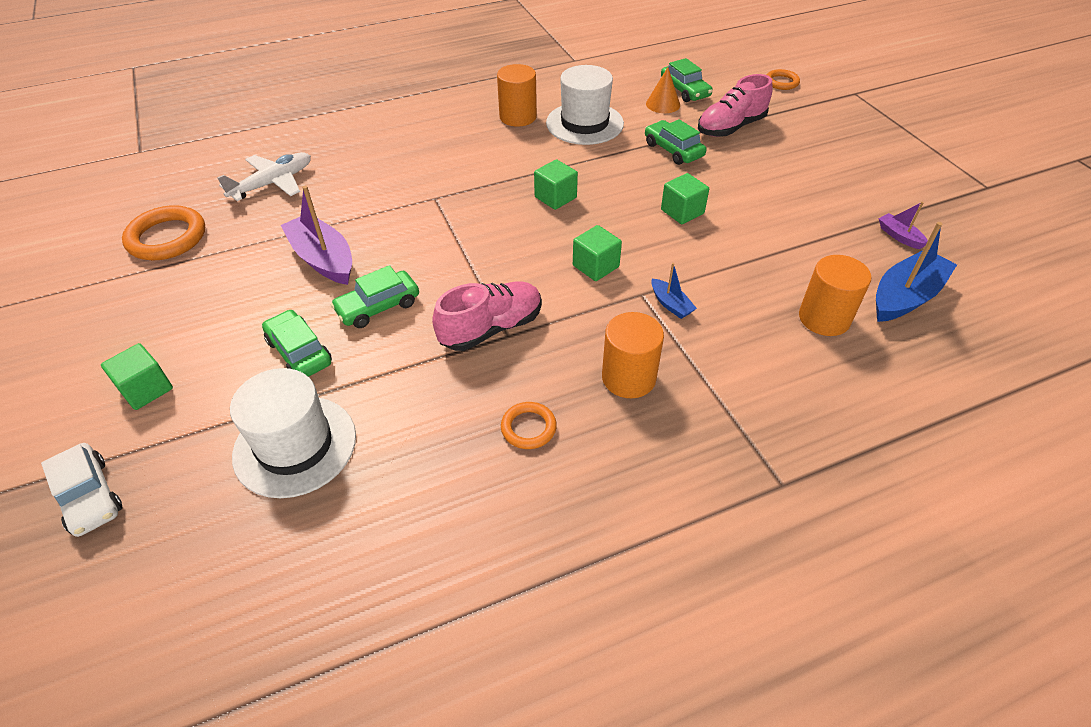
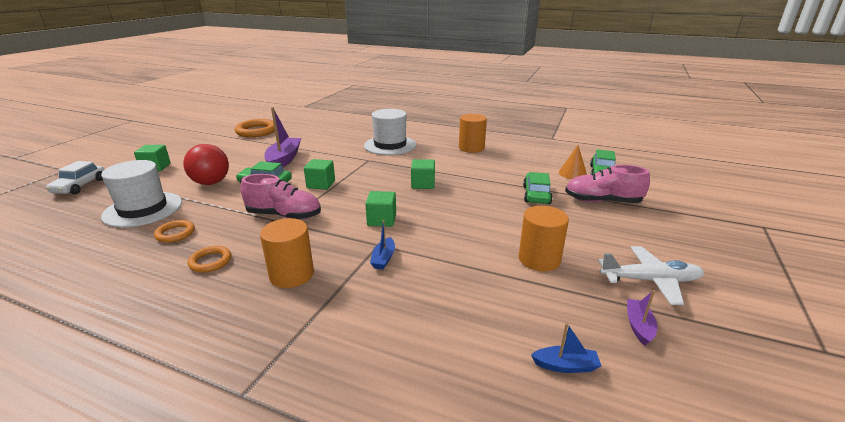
camera: 45 degrees right, 20 degrees down
(273, 183) = (322, 130): white plane -> white plane (650, 281)
(299, 352) = (211, 183): green car -> red ball
(584, 123) = (503, 163): white hat -> white hat (390, 145)
(682, 212) = (482, 223): green cube -> green cube (321, 184)
(781, 82) = (695, 196): orange ring -> orange ring (175, 233)
(824, 318) = (466, 330): orange cylinder -> orange cylinder (539, 259)
(905, 297) = (565, 366): blue boat -> blue boat, size x0.50

